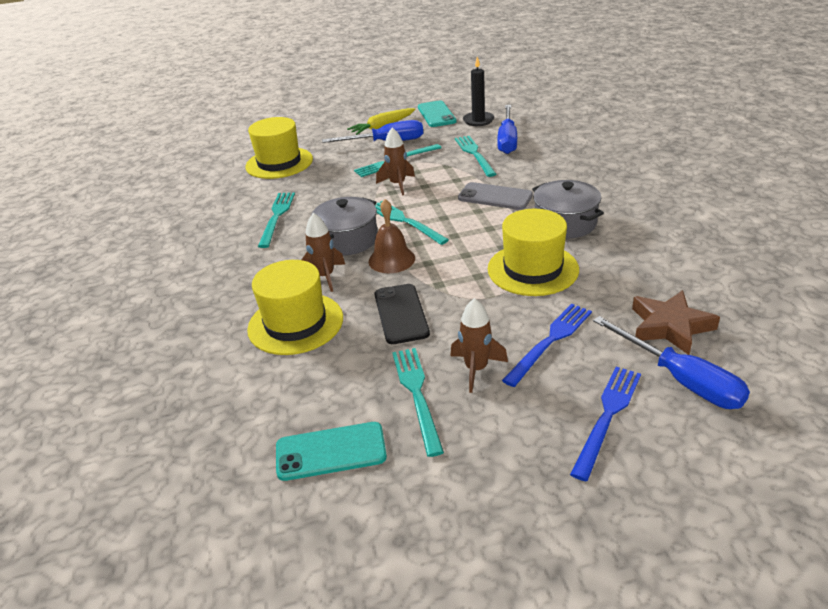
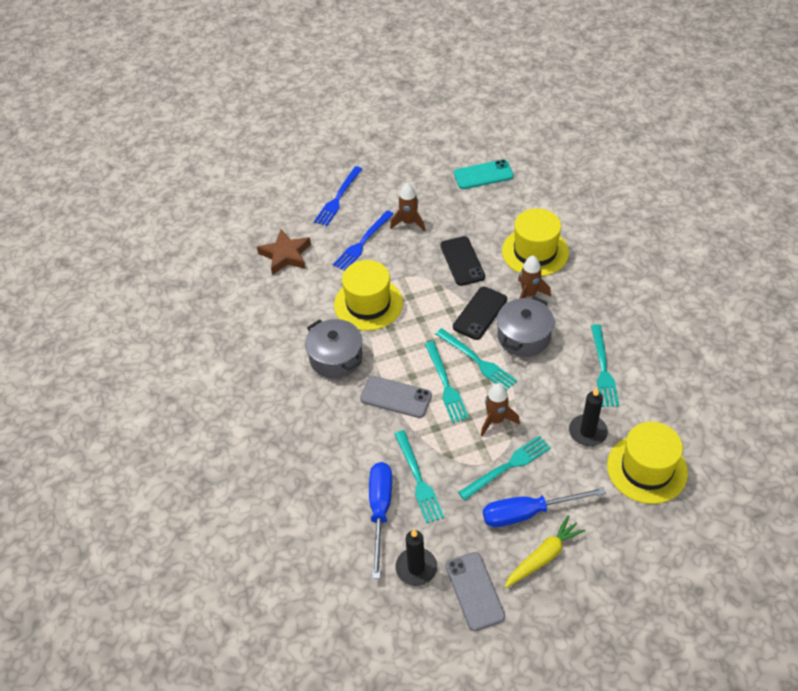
camera: 175 degrees right, 15 degrees up
(316, 180) = (587, 432): none -> black candle
(391, 259) = (480, 313): brown bell -> black phone
(417, 395) = (442, 206): turquoise fork -> turquoise fork (445, 384)
(436, 114) = (474, 591): turquoise phone -> grey phone
(681, 380) = (292, 220): blue screwdriver -> none

